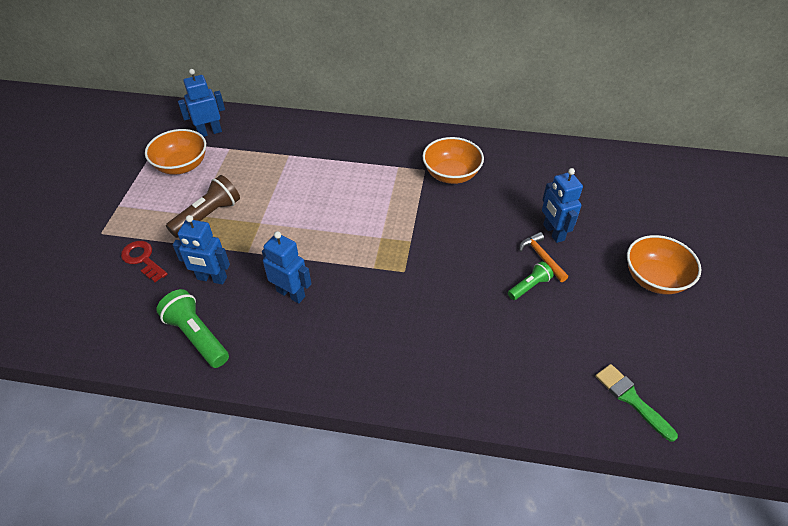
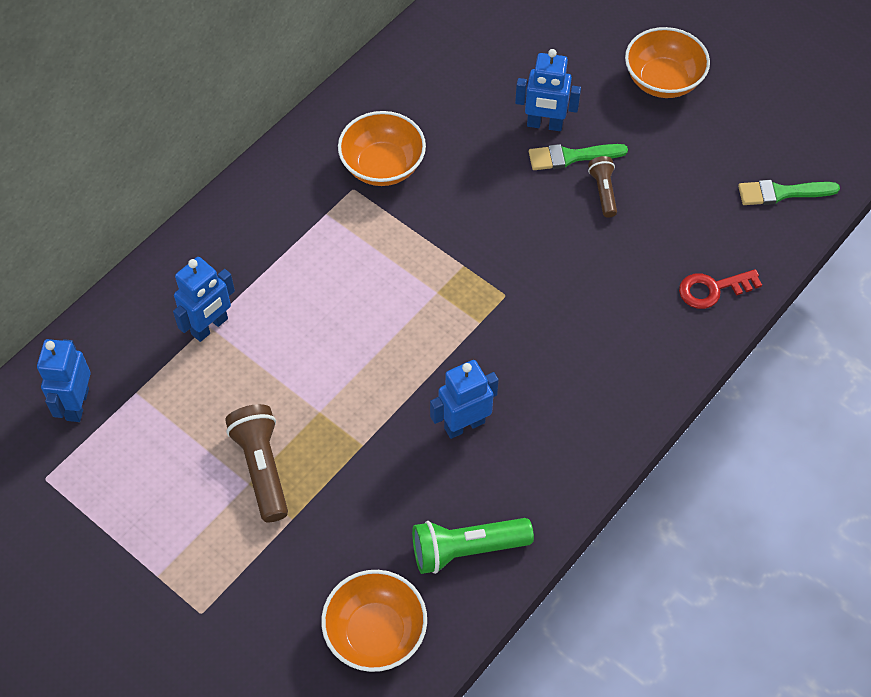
camera: 60 degrees left, 10 degrees up
(142, 259) = (292, 573): red key -> red key (712, 289)
(182, 165) = (128, 466): orange bowl -> orange bowl (375, 632)
(211, 278) = (382, 502): blue robot -> blue robot (210, 326)
(529, 286) = (603, 191): green flashlight -> brown flashlight
(541, 257) = (571, 157): orange hammer -> green brush

